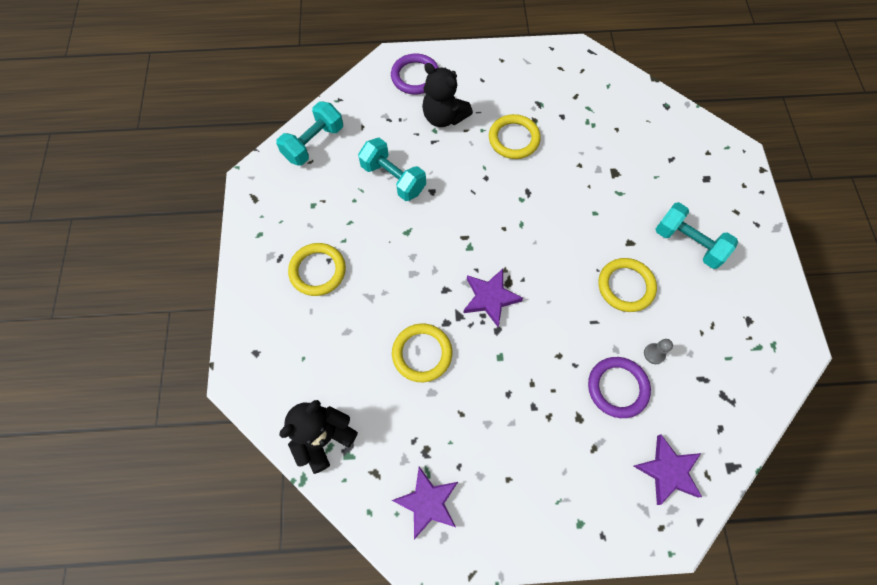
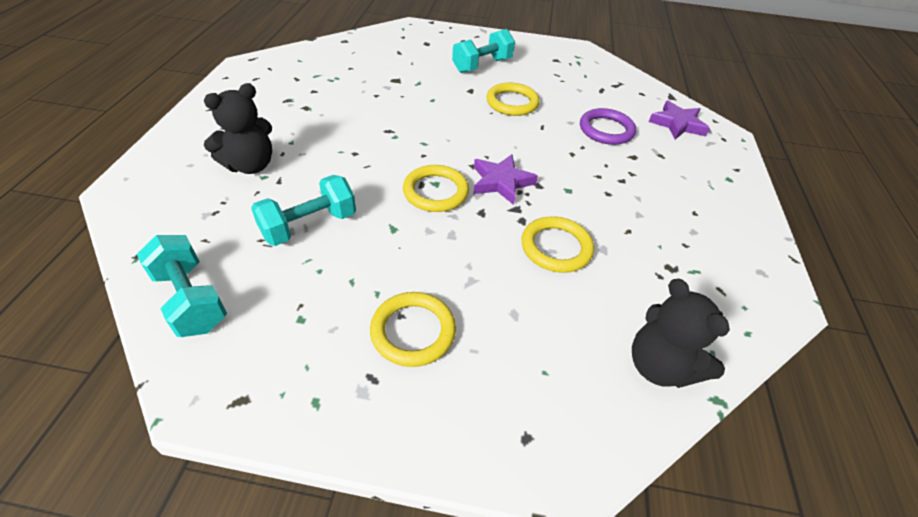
camera: 80 degrees left, 20 degrees down
(415, 76) = (168, 175): purple ring -> none
(428, 502) = (727, 277): purple star -> none
(514, 139) = (319, 124): yellow ring -> yellow ring (435, 192)
(654, 354) = (577, 105): grey pawn -> none

